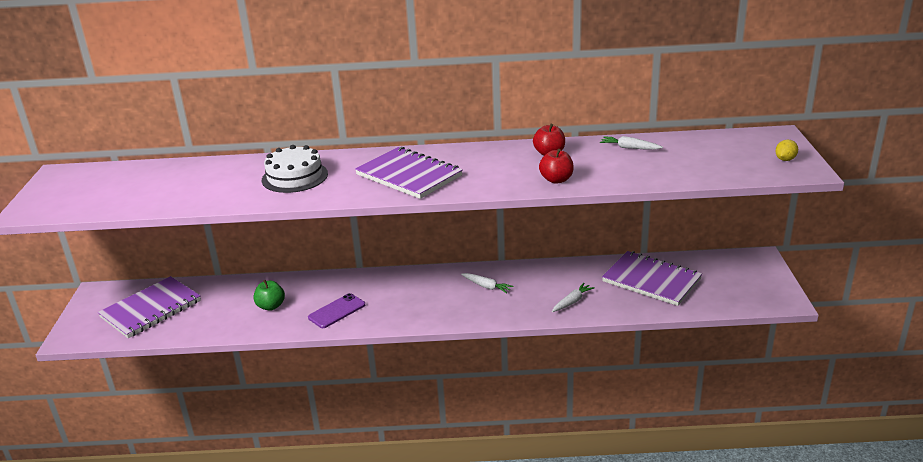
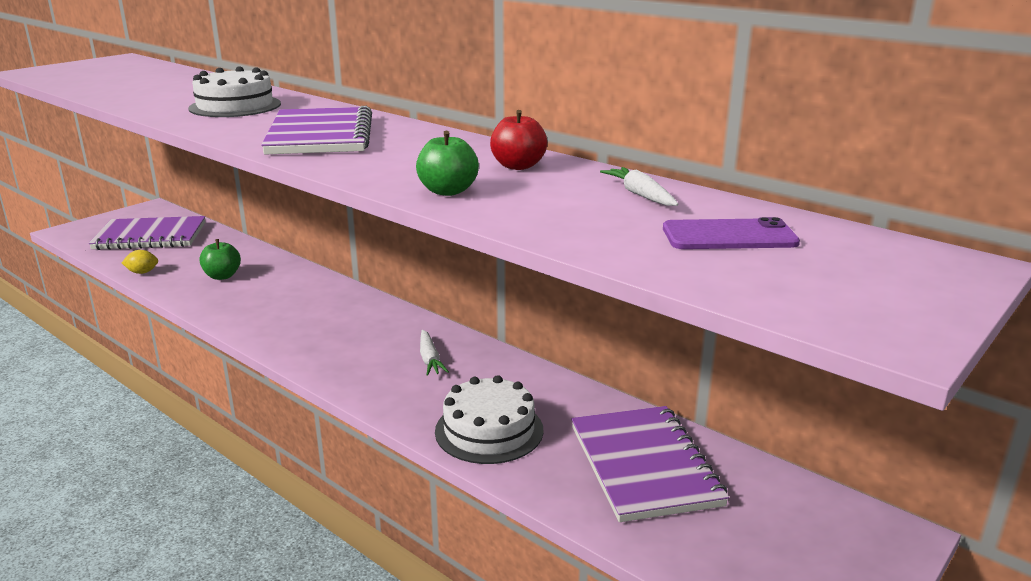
camera: 40 degrees right, 5 degrees down
(337, 311) = (256, 307): purple phone -> purple phone (729, 236)
(556, 180) = (448, 191): red apple -> green apple
(572, 302) = (489, 430): white carrot -> white cake
(785, 159) = (887, 301): yellow lemon -> yellow lemon (142, 272)

